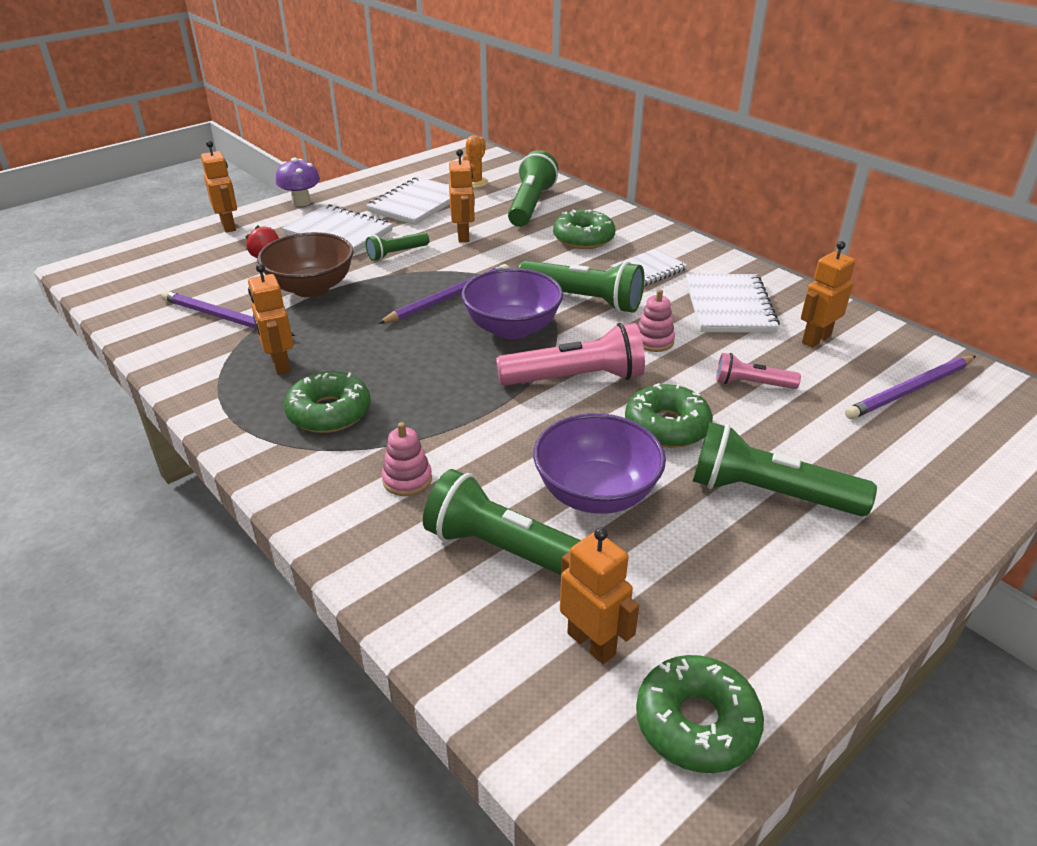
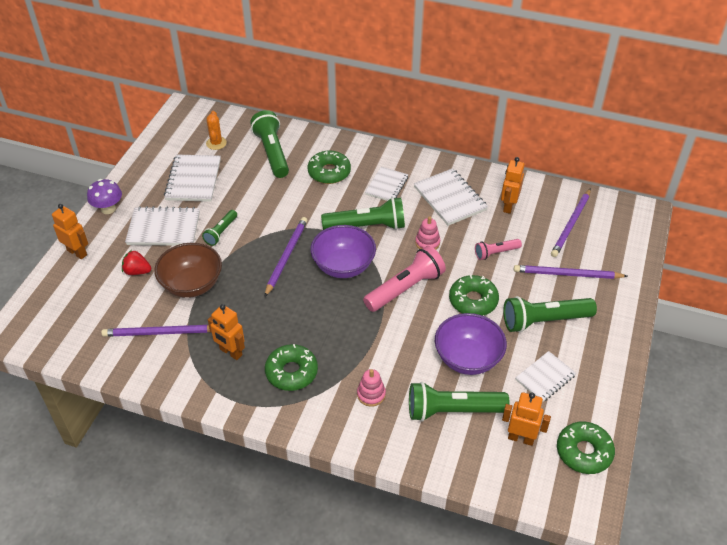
camera: 30 degrees left, 10 degrees up
(463, 236) = (251, 199): orange robot -> none
(709, 572) = (545, 377): none -> white notebook
(857, 448) = (567, 274): none -> purple pencil

